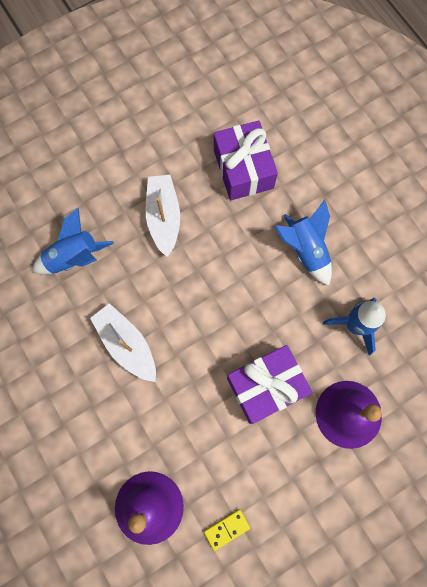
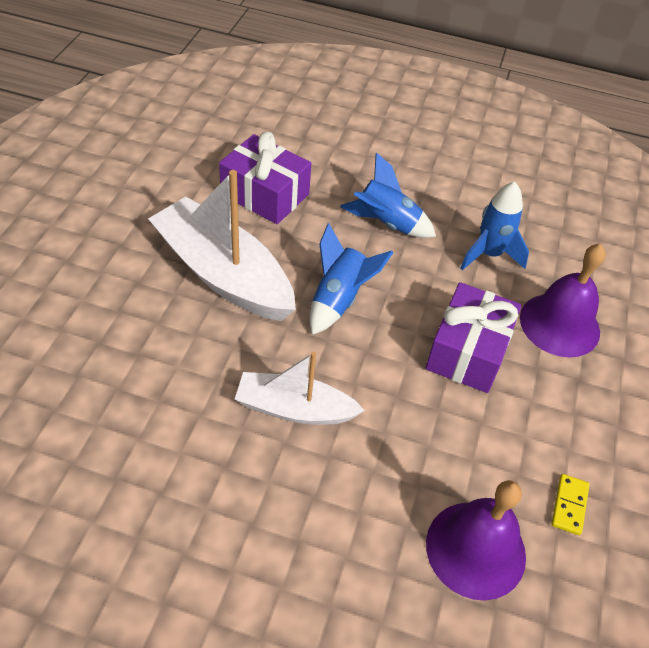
camera: 45 degrees left, 25 degrees down
(74, 257) = (155, 366): blue rocket -> blue rocket (339, 299)
(164, 217) = (223, 274): white boat -> white boat, size x1.66

